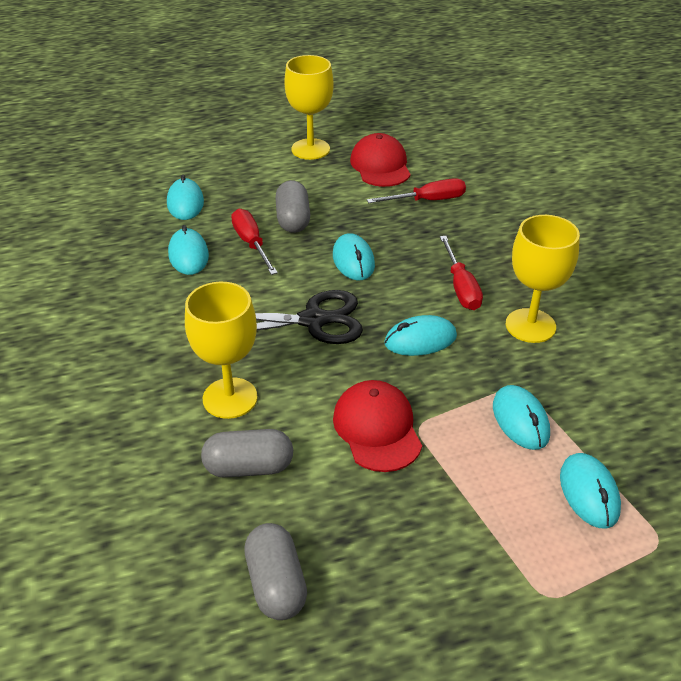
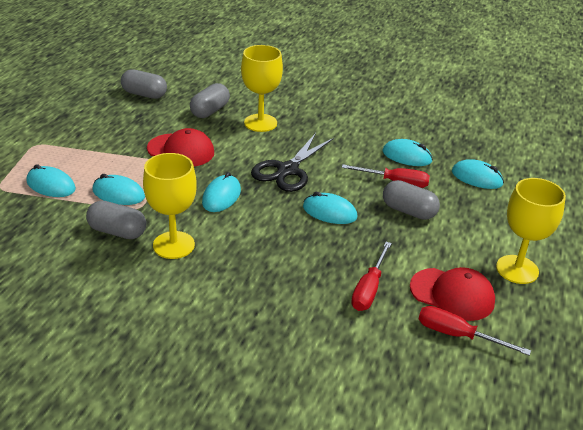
camera: 125 degrees right, 5 degrees down
(461, 287) = (246, 240): red screwdriver -> red screwdriver (457, 335)
(569, 375) = (117, 232): none -> grey capsule

